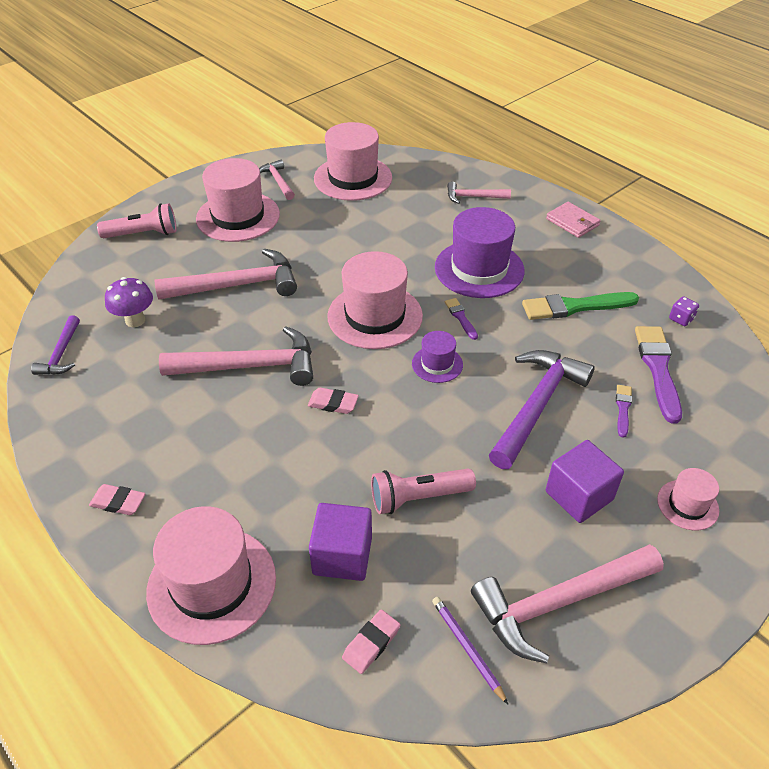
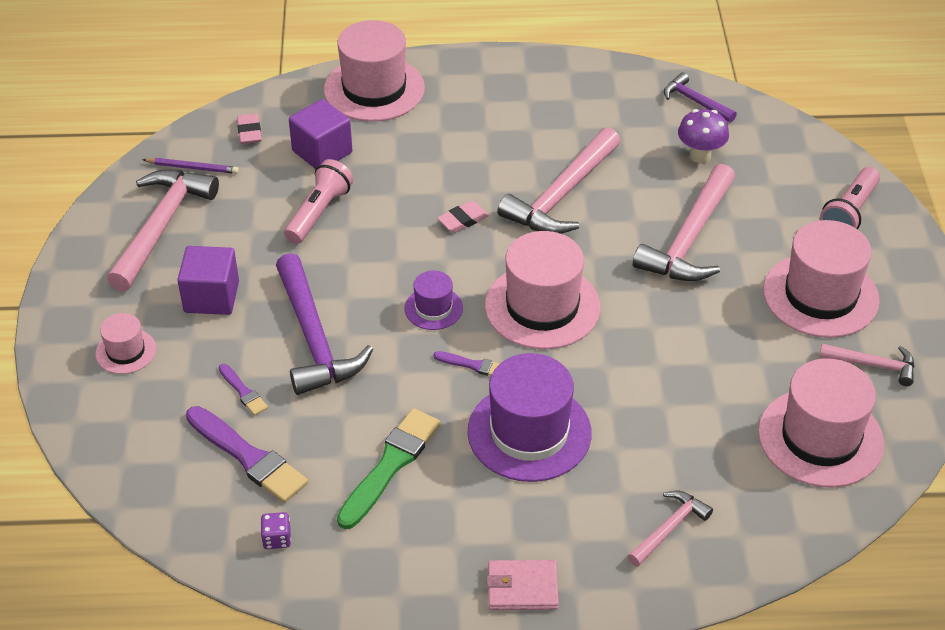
camera: 130 degrees right, 0 degrees up
(118, 502) = (492, 76): pink eraser -> none

